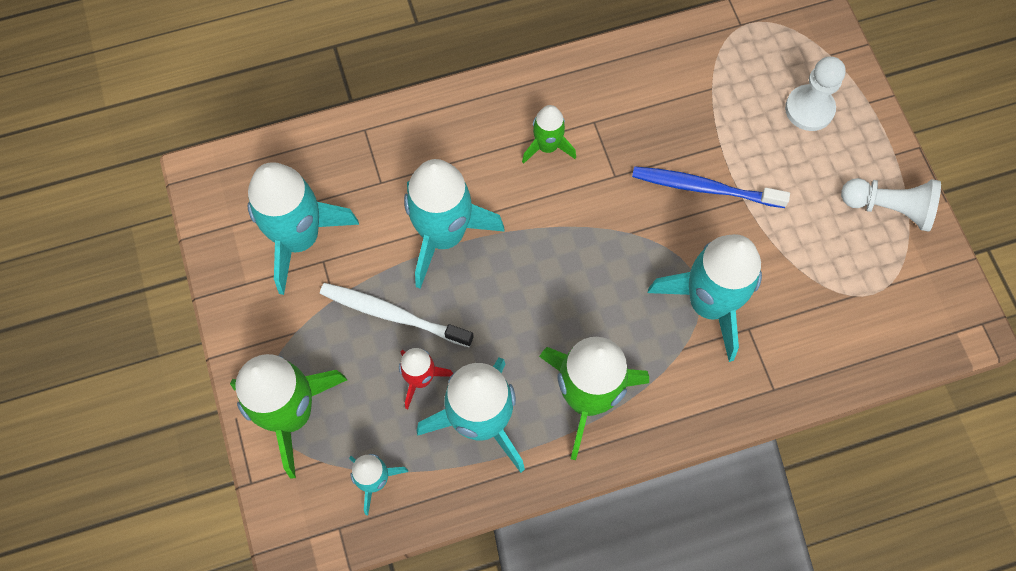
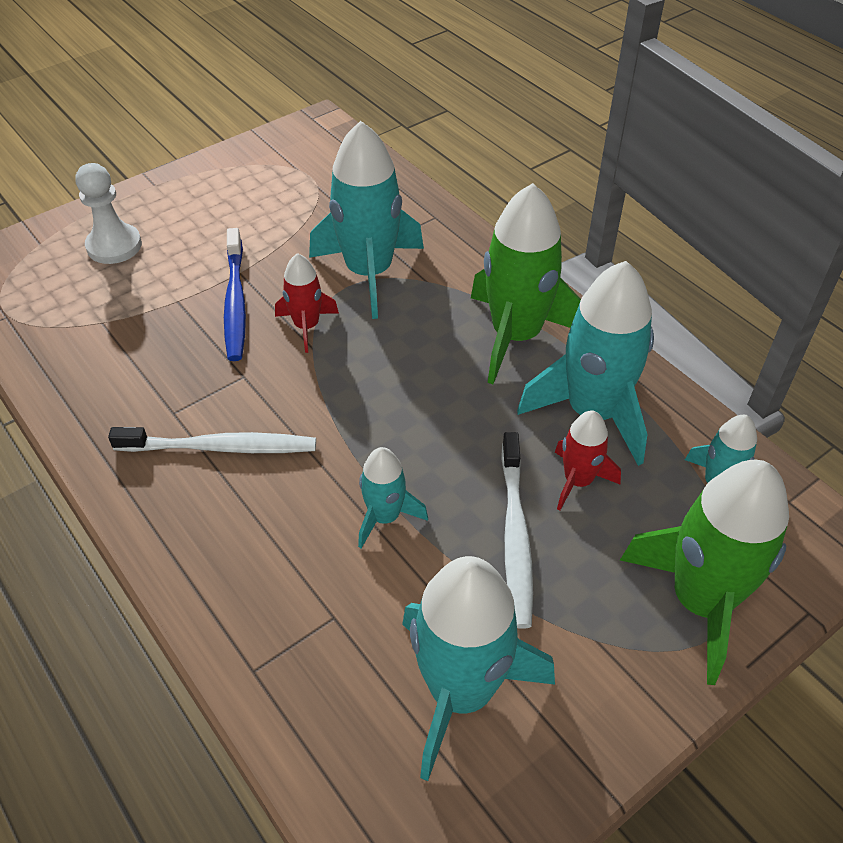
camera: 110 degrees left, 20 degrees down
(443, 235) = (385, 517): turquoise rocket -> turquoise rocket, size x0.52
(547, 146) = (221, 447): green rocket -> white toothbrush
(655, 235) = (306, 326): none -> red rocket
(889, 208) = (216, 180): white pawn -> none

